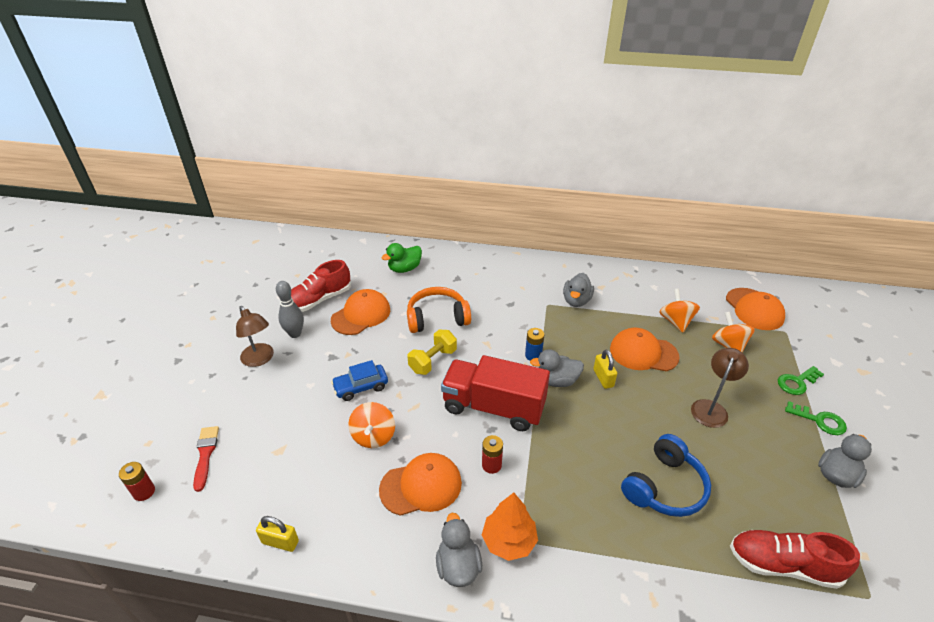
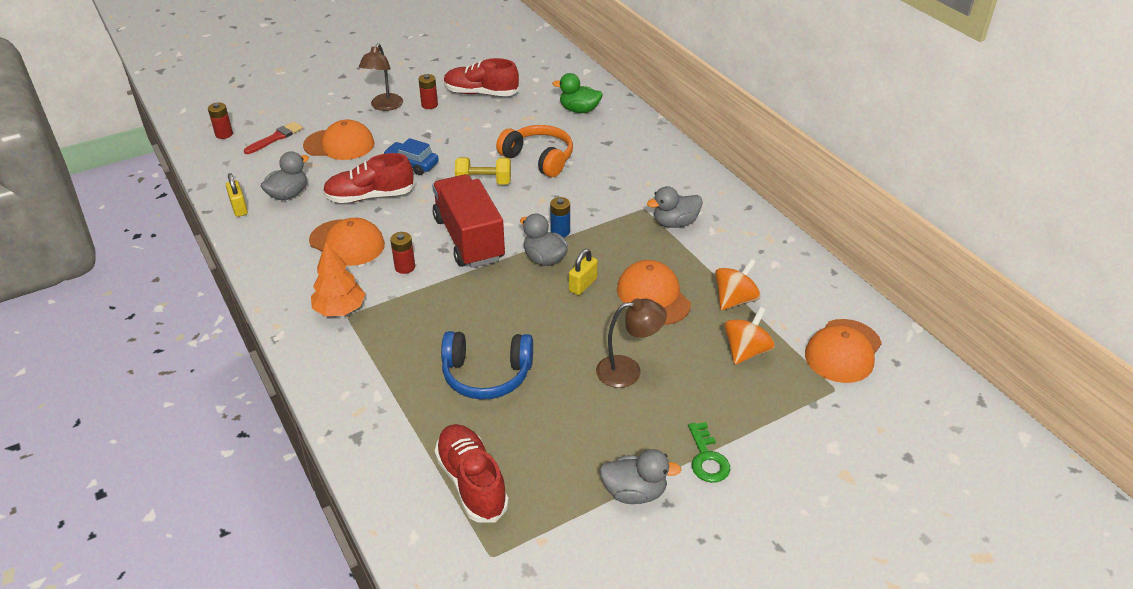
camera: 50 degrees right, 0 degrees up
(295, 334) = (429, 105): grey bowling pin -> red battery
(361, 315) = (490, 121): orange cap -> orange cap (339, 144)
(373, 436) = (370, 196): orange spinning top -> red shoe
(458, 566) = (294, 295): grey duck -> grey duck (288, 194)
(797, 382) = (751, 423): green key -> none

